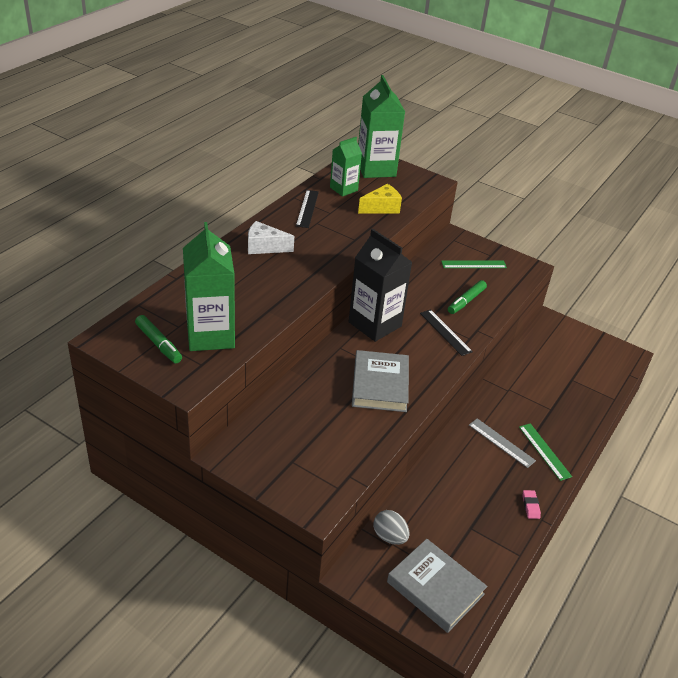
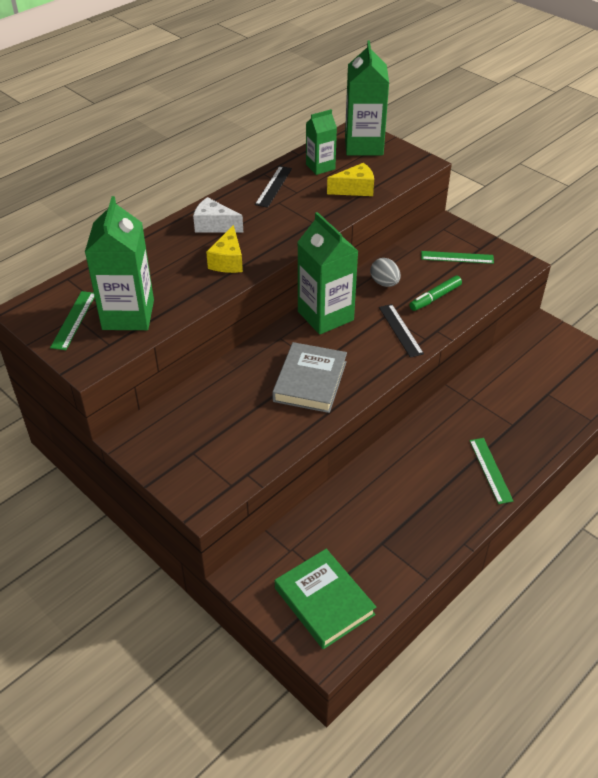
camera: 15 degrees right, 5 degrees up
(158, 344) = (74, 320): green marker -> green ruler
(288, 279) = (228, 261): none -> yellow cheese
(375, 324) = (325, 316): black carton -> green carton
(389, 536) = (292, 542): grey egg -> grey egg (384, 283)
(435, 588) = (324, 601): grey book -> green book
(501, 442) = (444, 456): grey ruler -> none
(530, 506) = (456, 527): pink eraser -> none

